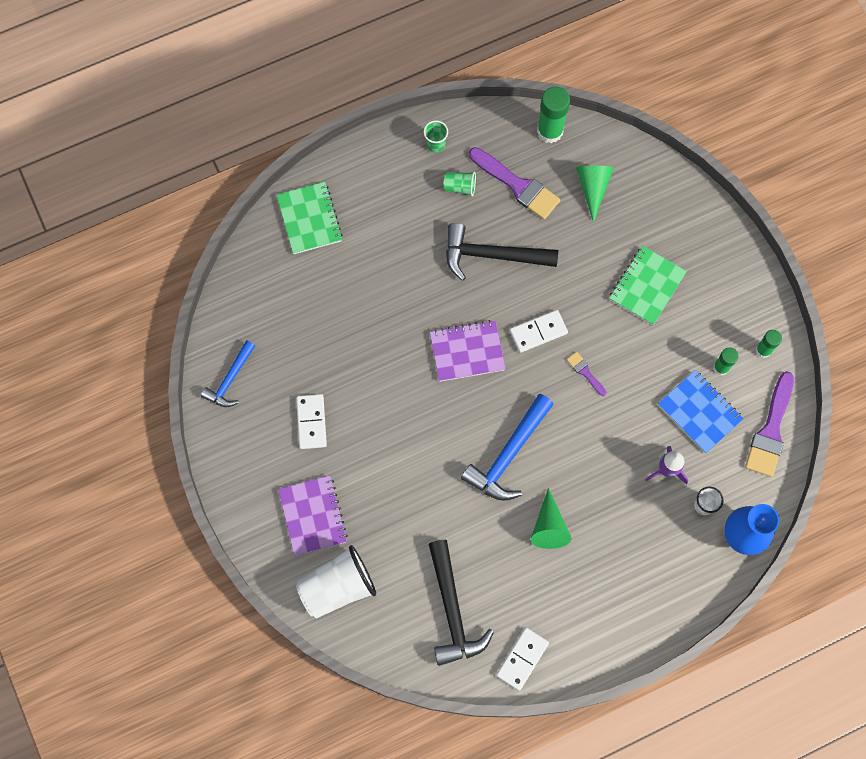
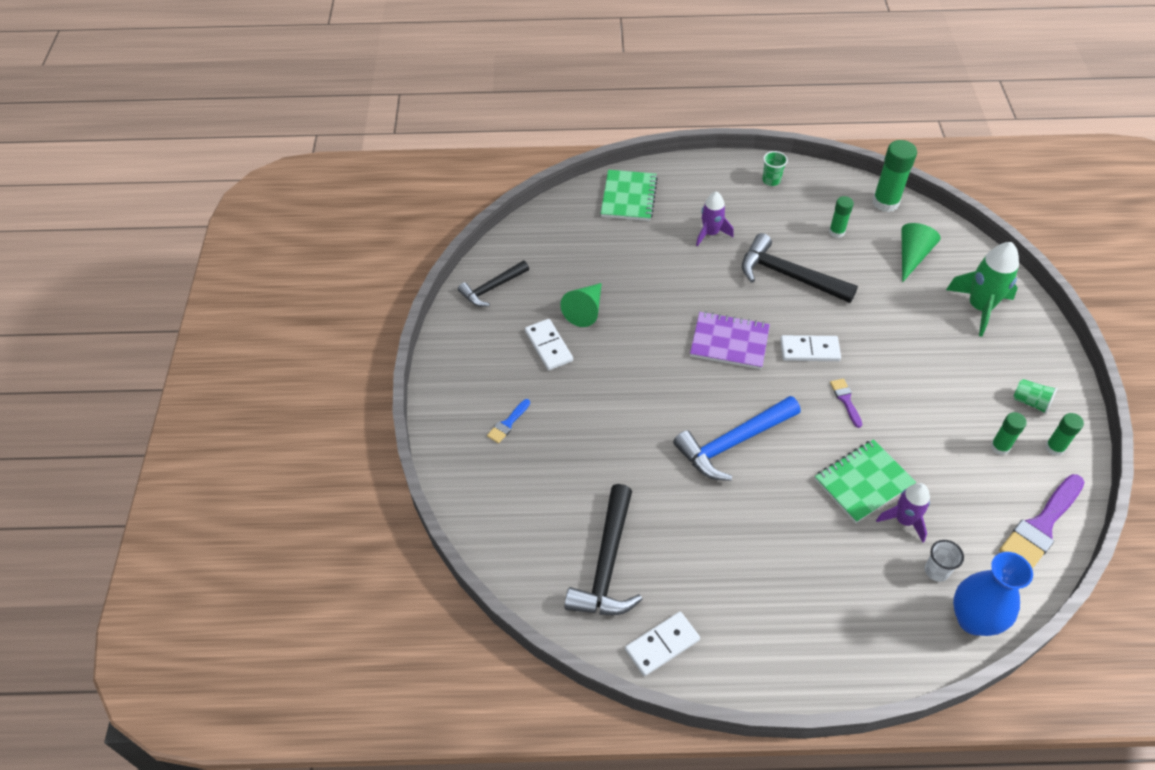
camera: 25 degrees right, 20 degrees down
(230, 379) = (492, 288): blue hammer -> black hammer
(311, 422) = (548, 346): white domino -> white domino turned 45 degrees counterclockwise
(313, 516) = (508, 423): purple notebook -> blue brush
(337, 587) = (498, 495): white cup -> none
(404, 233) = (710, 233): none -> purple rocket
(460, 187) = (780, 216): green cup -> green cup (1030, 402)
(517, 185) = (836, 232): purple brush -> green glue stick
(549, 527) = (748, 525): green cone -> green cone (585, 310)
(646, 286) = (940, 350): green notebook -> green notebook (863, 482)
(667, 225) = (979, 307): none -> green rocket
(699, 412) = (961, 479): blue notebook -> none

